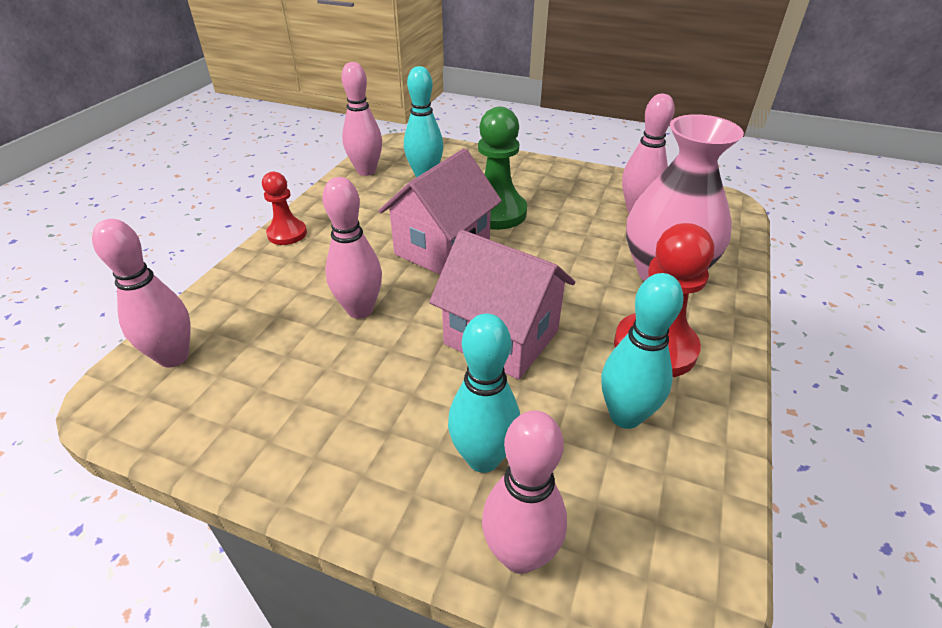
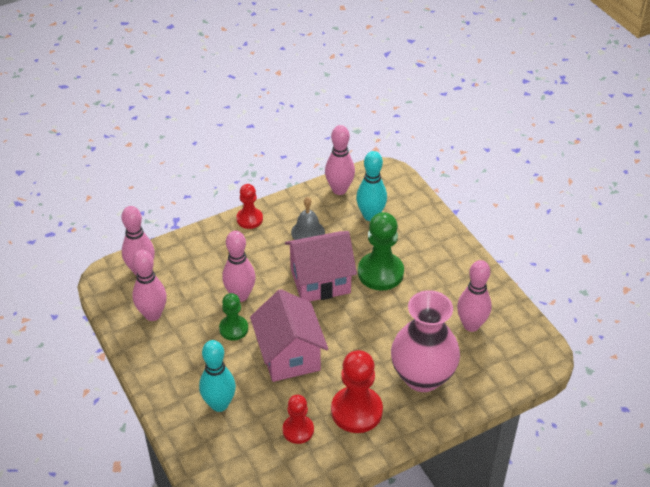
camera: 40 degrees right, 5 degrees up
(373, 215) = (308, 232): none -> grey bell
(393, 350) = (233, 329): none -> green pawn
(520, 554) = (194, 447): pink bowling pin -> pink bowling pin (153, 314)
(625, 416) = (298, 430): turquoise bowling pin -> red pawn

